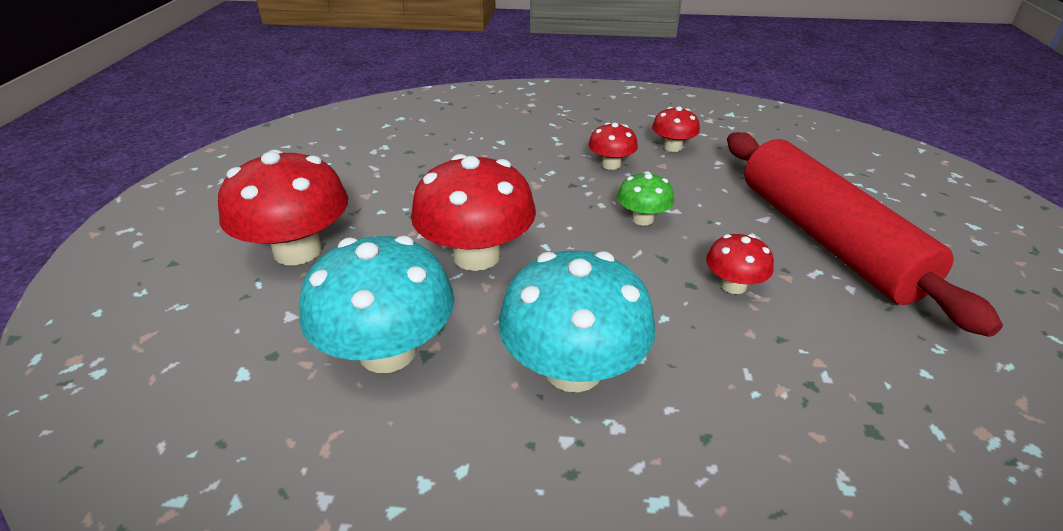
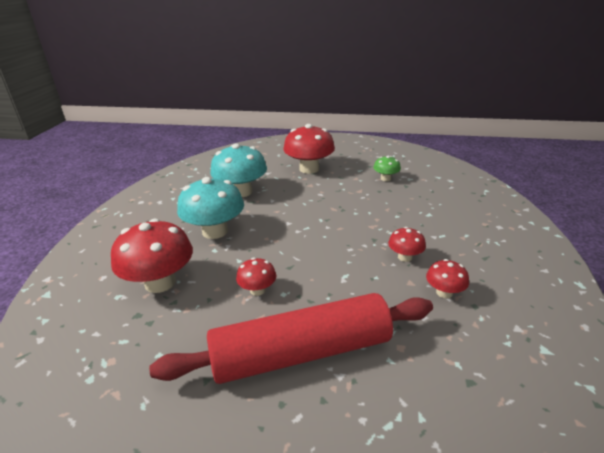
camera: 95 degrees right, 5 degrees down
(476, 256) = (300, 208): red mushroom -> red mushroom (160, 282)
(642, 219) = (332, 263): green mushroom -> green mushroom (385, 178)

